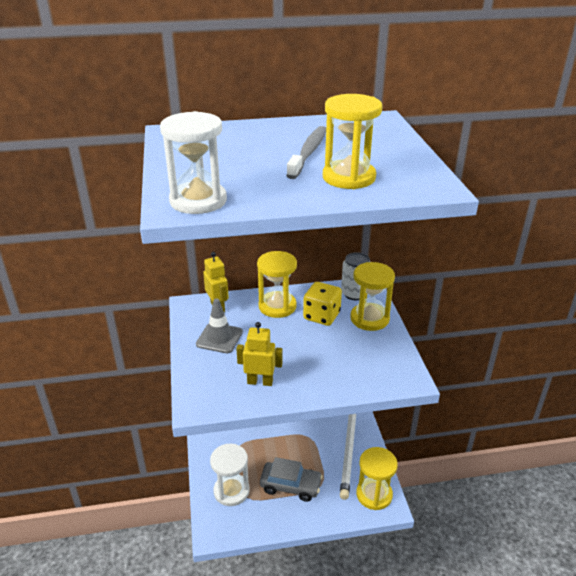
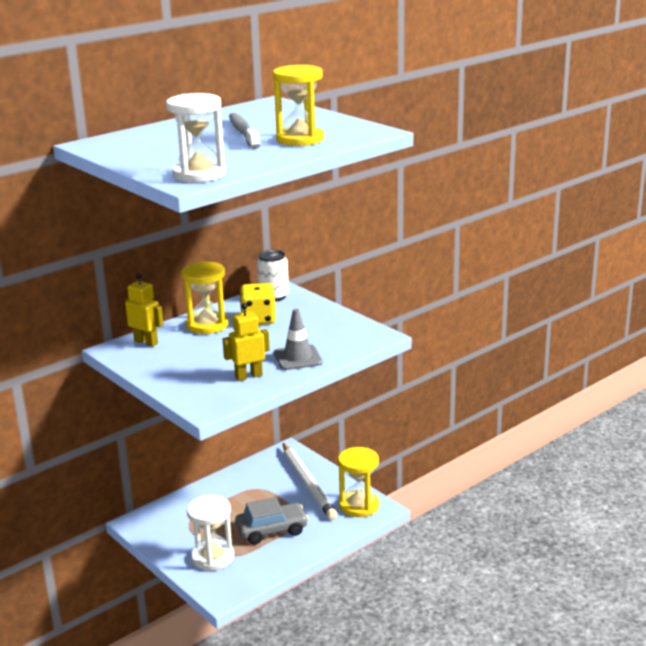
camera: 30 degrees left, 10 degrees down
(219, 338) = (174, 361): grey traffic cone -> grey traffic cone (297, 358)
(369, 318) = (305, 309): yellow hourglass -> none

